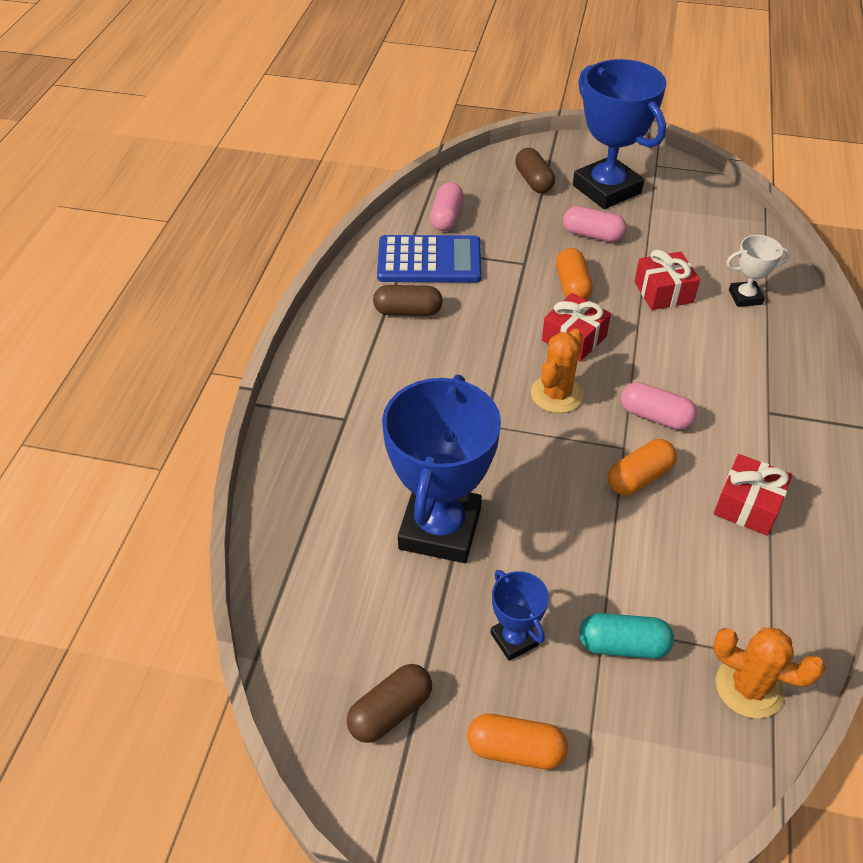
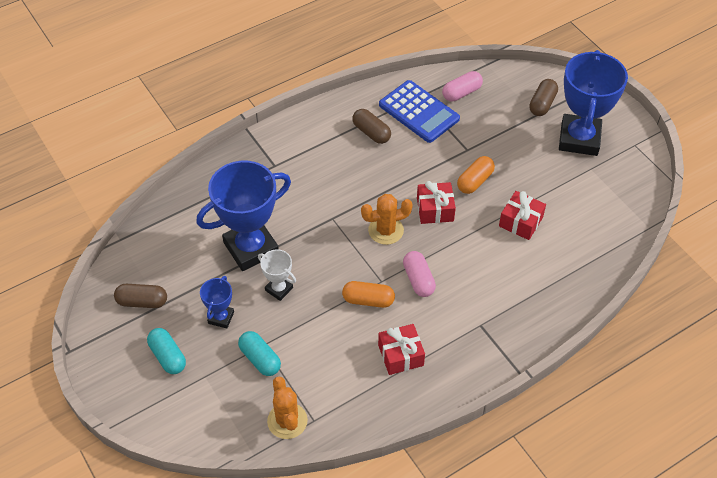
camera: 45 degrees right, 5 degrees up
(515, 749) = (168, 356): orange capsule -> turquoise capsule
(592, 235) = (529, 160): pink capsule -> none
(745, 297) = (564, 259): white trophy -> white trophy (279, 289)

